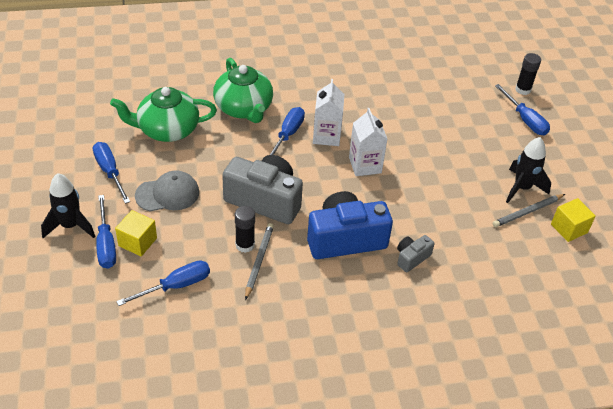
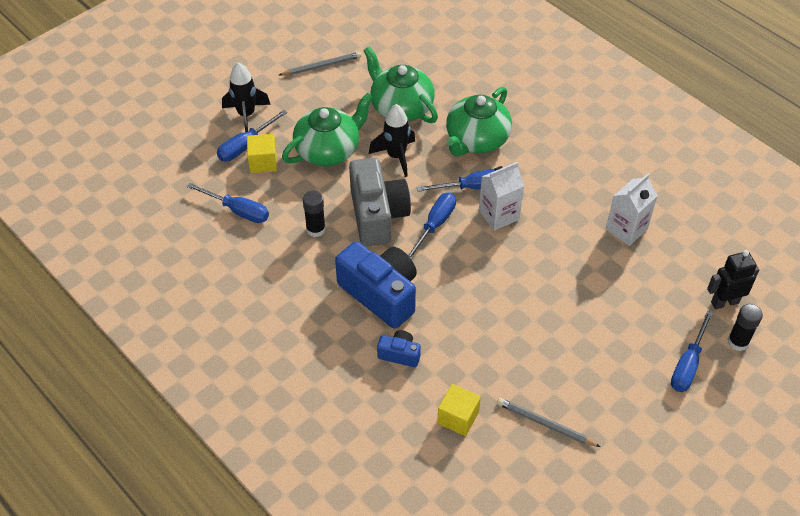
camera: 60 degrees right, 5 degrees up
(110, 172) = (321, 102): blue screwdriver -> blue screwdriver (435, 225)
(167, 194) = (328, 150): grey cap -> green teapot
(259, 261) = (306, 248): grey pencil -> grey pencil (321, 66)
(365, 165) = (487, 262): white carton -> white carton (626, 229)
(411, 258) = (399, 354): grey camera -> blue camera
(488, 77) = (724, 302): none -> black robot
(522, 188) = (576, 405): black rocket -> black rocket (396, 156)
(569, 228) = (554, 471): yellow cube -> yellow cube (458, 417)

